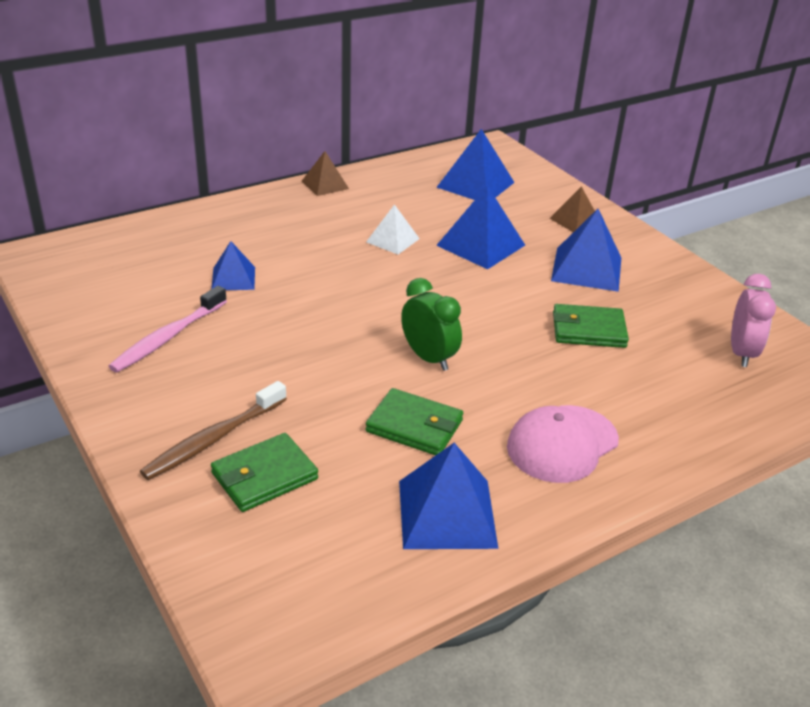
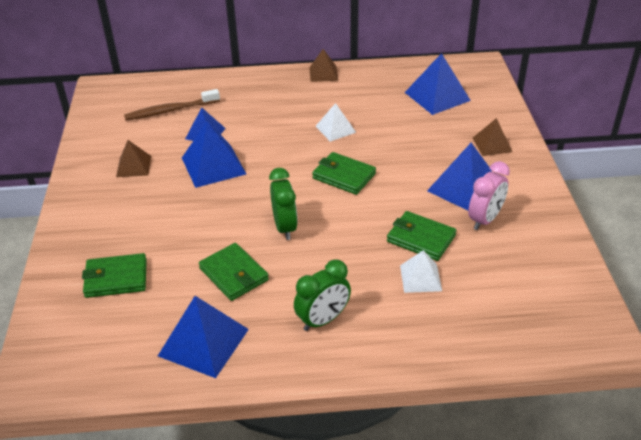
camera: 30 degrees right, 5 degrees up
(168, 337) = (134, 166): pink toothbrush -> brown pyramid
(213, 439) = (106, 244): brown toothbrush -> brown toothbrush (170, 110)
(447, 287) = (344, 176): none -> green wallet
(481, 245) = (398, 148): blue pyramid -> blue pyramid (213, 165)
(562, 444) = (323, 320): pink cap -> green clock
(624, 369) = (420, 278): none -> white pyramid
(741, 353) = (530, 293): pink clock -> pink clock (485, 219)

